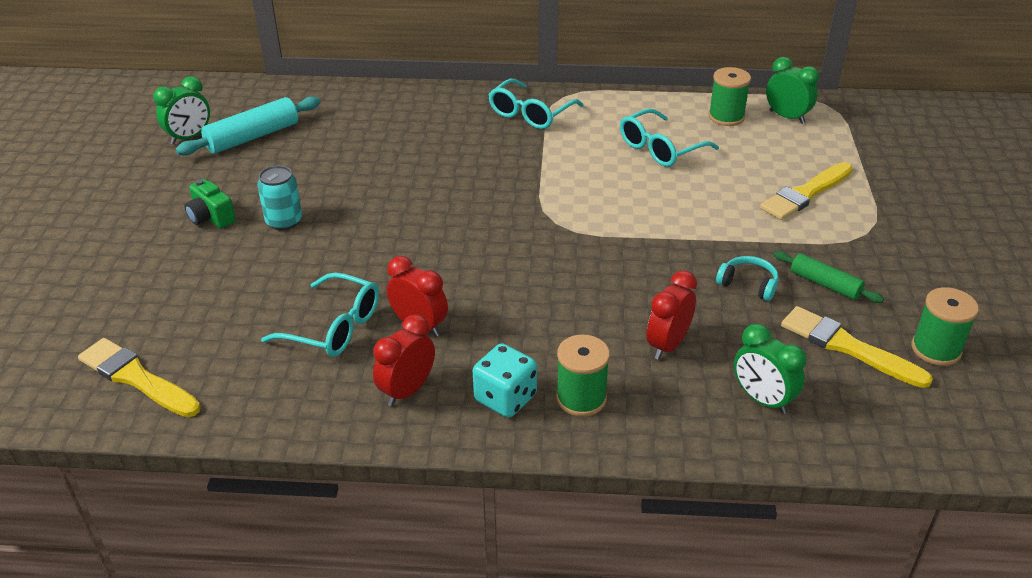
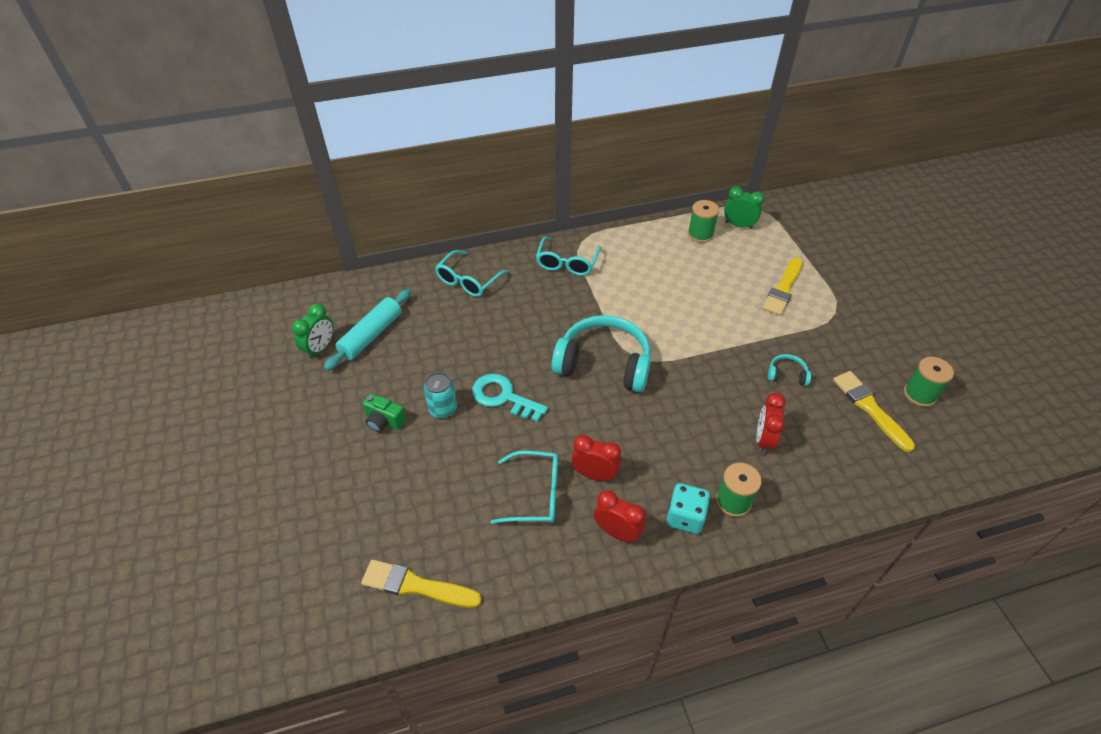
camera: 20 degrees left, 10 degrees up
(362, 226) = (503, 397): none -> turquoise key
(407, 391) = (617, 532): red clock -> red clock turned 105 degrees clockwise
(507, 220) = (603, 364): none -> turquoise headphones
(660, 148) = (672, 273): turquoise glasses -> turquoise glasses (468, 280)
(762, 400) = (842, 466): green clock -> none
(825, 284) = (832, 361): green rolling pin -> none
(847, 347) = (869, 408): yellow brush -> yellow brush turned 45 degrees clockwise

